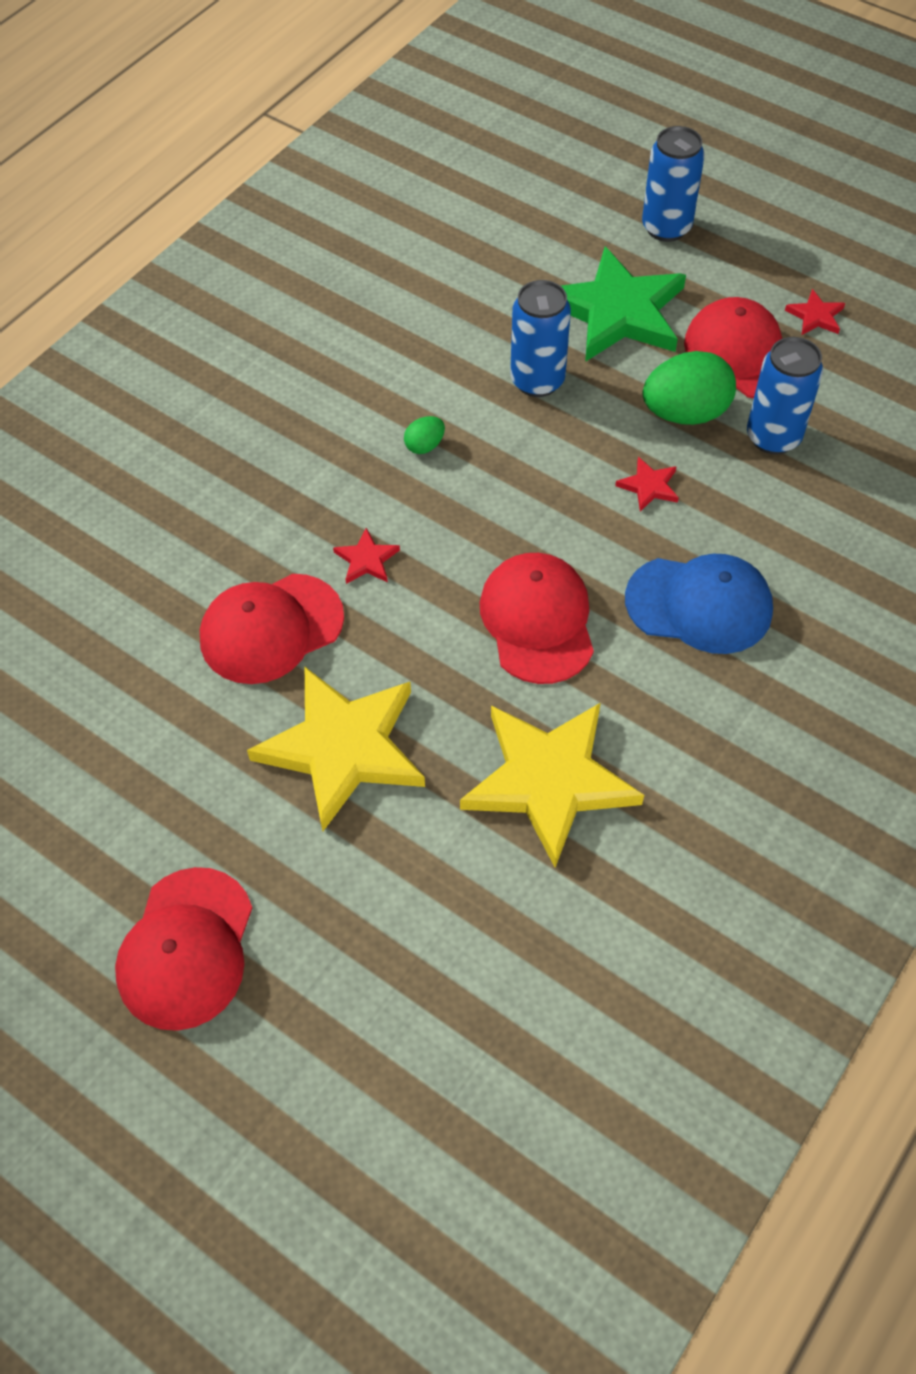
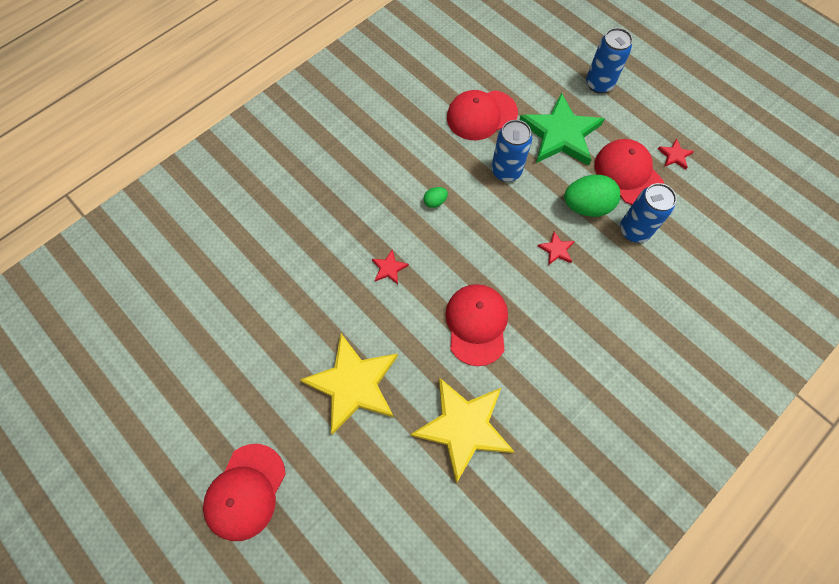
camera: 10 degrees right, 10 degrees up
(271, 629) = (328, 302): red cap -> red cap (481, 115)
(699, 605) = (570, 331): blue cap -> none

